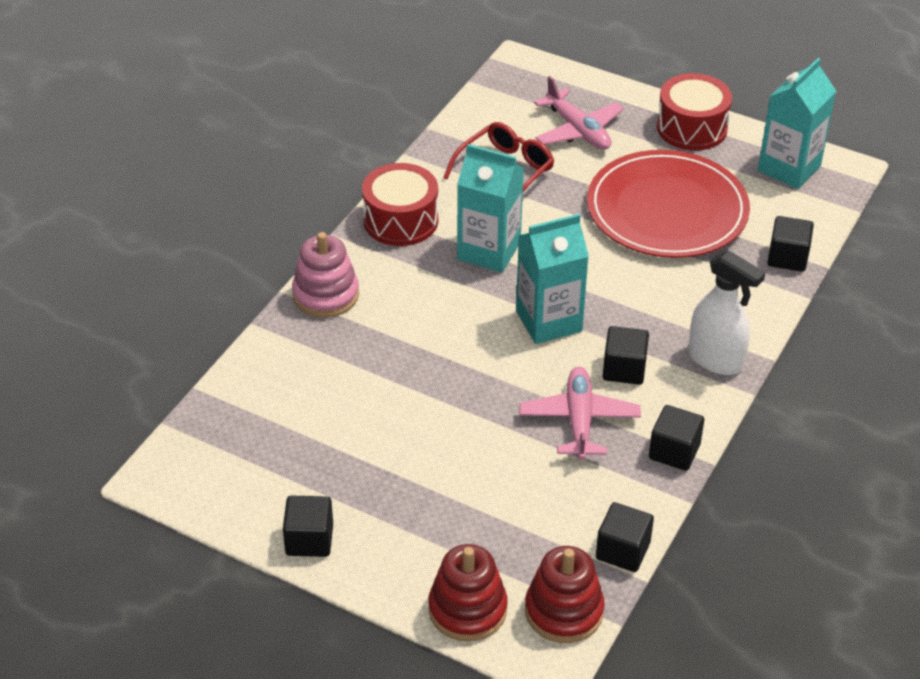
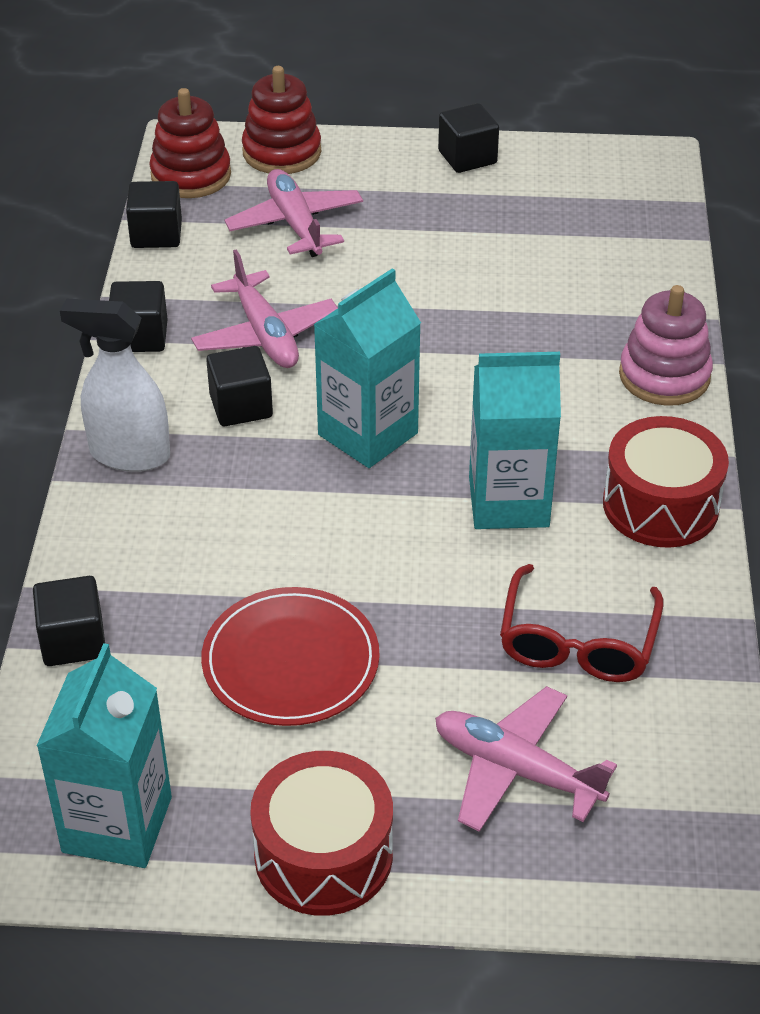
camera: 155 degrees right, 0 degrees up
(500, 518) = (295, 224): none -> pink plane
(667, 210) = (290, 661): red plate -> red plate, size x0.65

